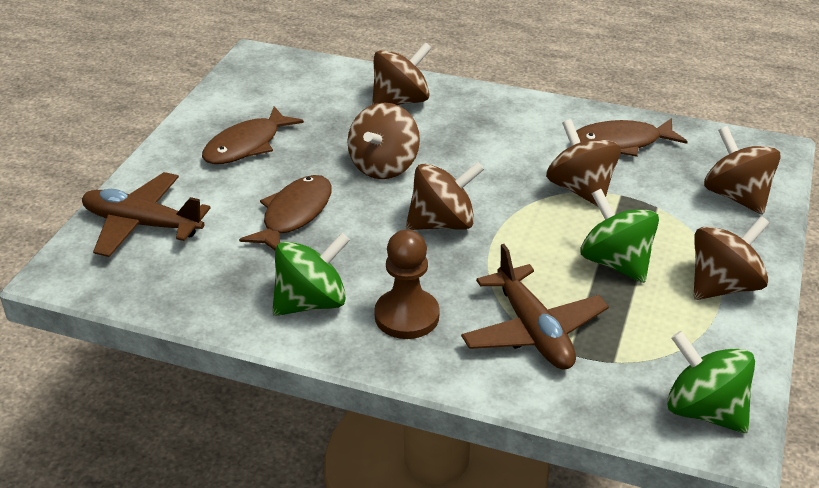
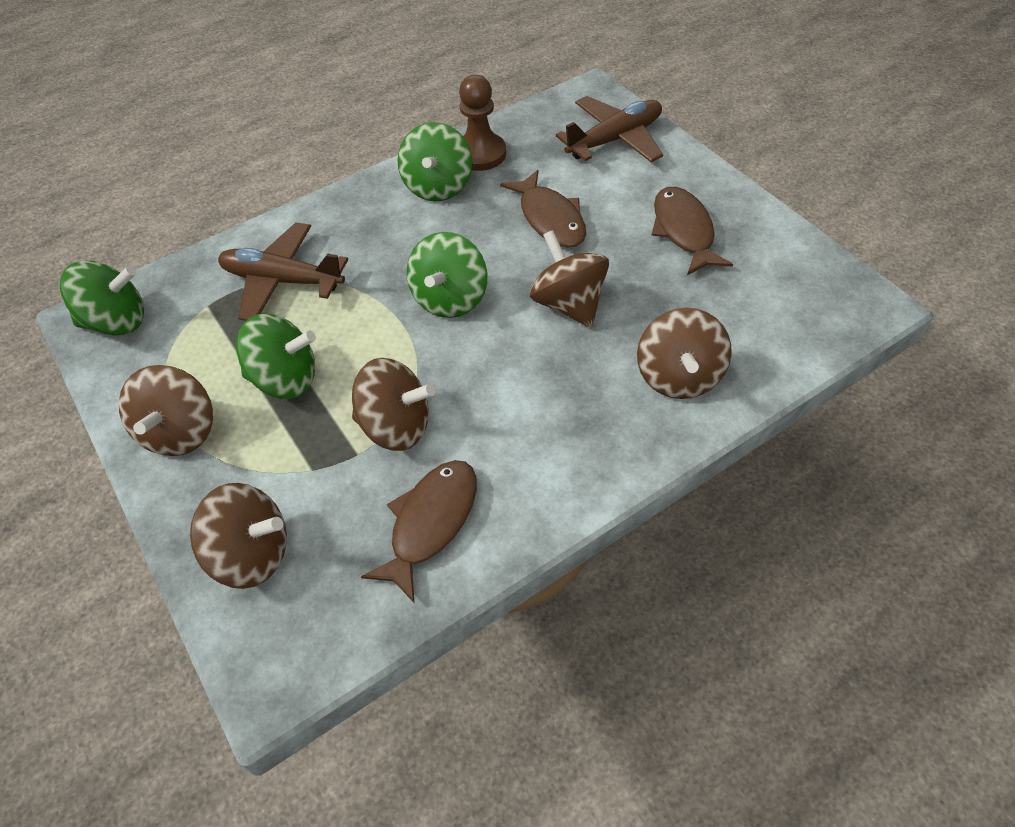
camera: 130 degrees right, 15 degrees up
(407, 316) = (372, 225): brown pawn -> brown pawn (480, 154)
(442, 223) = (450, 299): brown spinning top -> green spinning top

